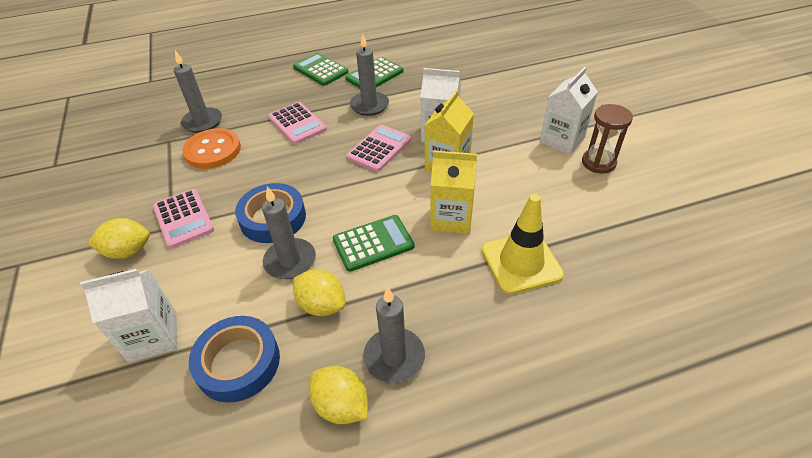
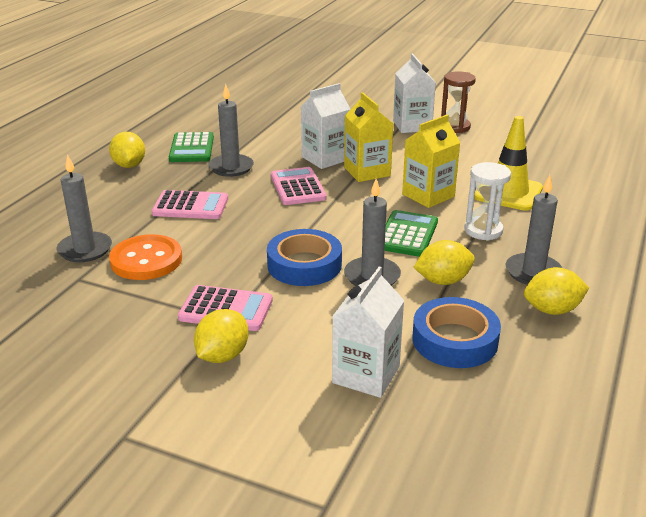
camera: 50 degrees left, 15 degrees down
(320, 70) = (129, 165): green calculator -> yellow lemon
(431, 284) = (483, 230): none -> white hourglass

